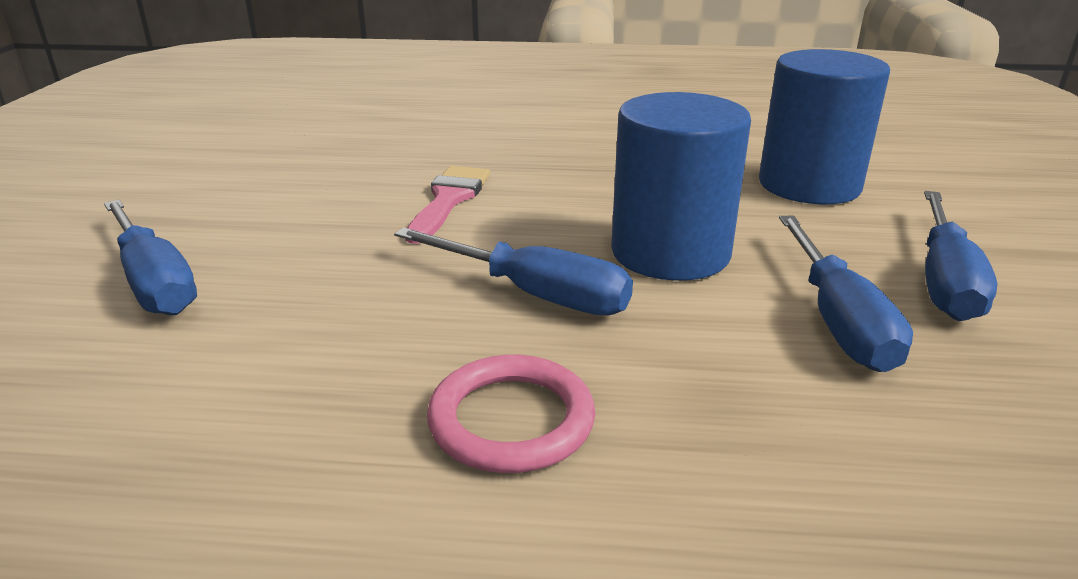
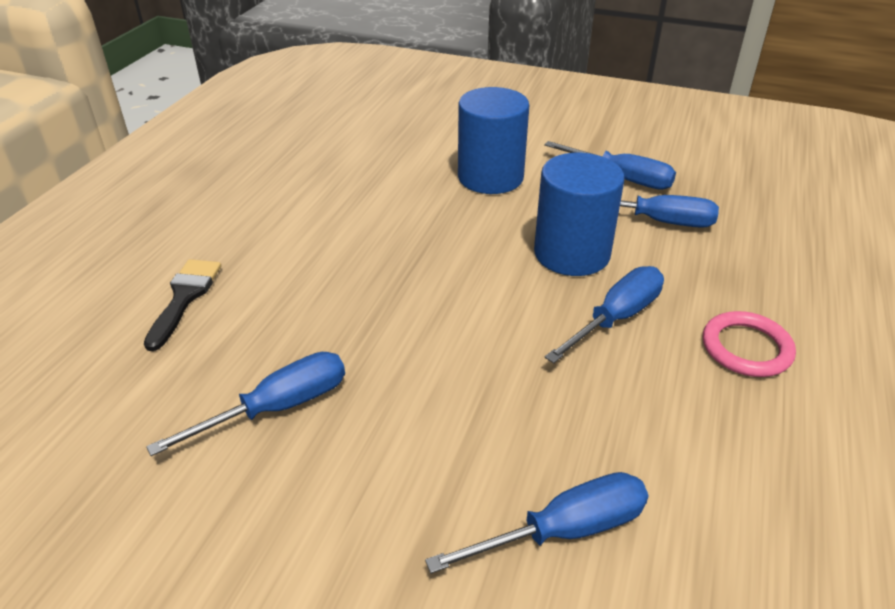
camera: 75 degrees left, 10 degrees up
(330, 146) = (278, 407): none -> blue screwdriver
(449, 200) = (453, 338): pink brush -> none
(463, 97) = (185, 297): none -> black brush

